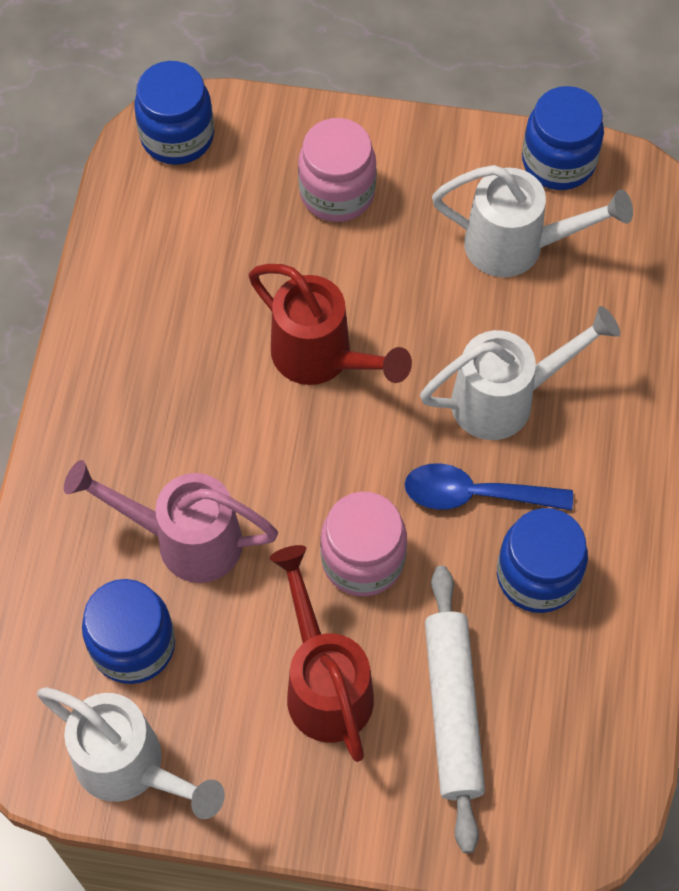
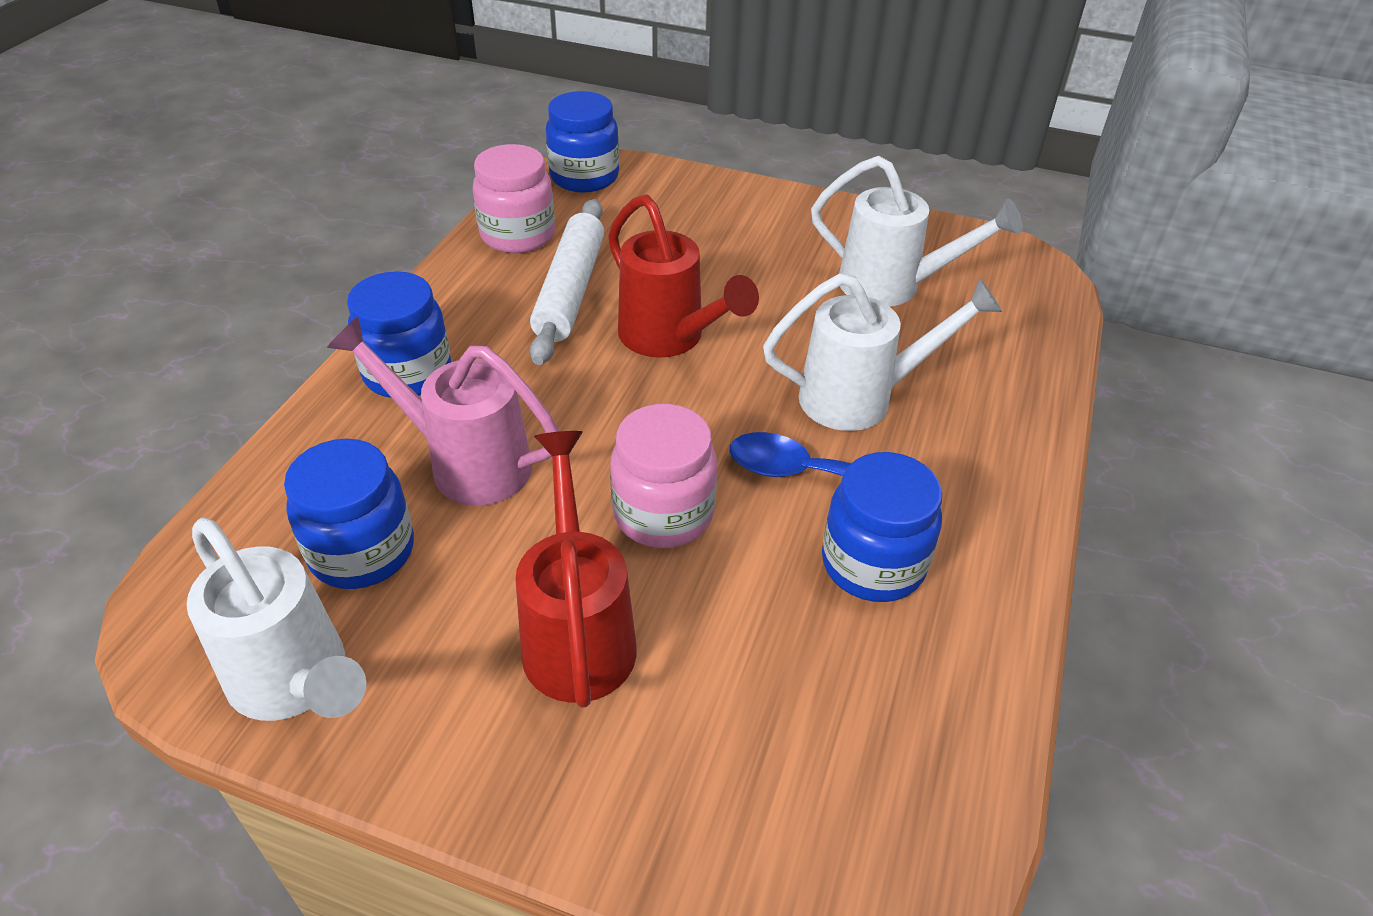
camera: 10 degrees right, 20 degrees down
(337, 193) = (720, 229): pink jar -> pink jar (518, 235)
(452, 710) = (735, 693): white rolling pin -> white rolling pin (570, 291)
(558, 162) = (942, 236): blue jar -> blue jar (407, 373)

